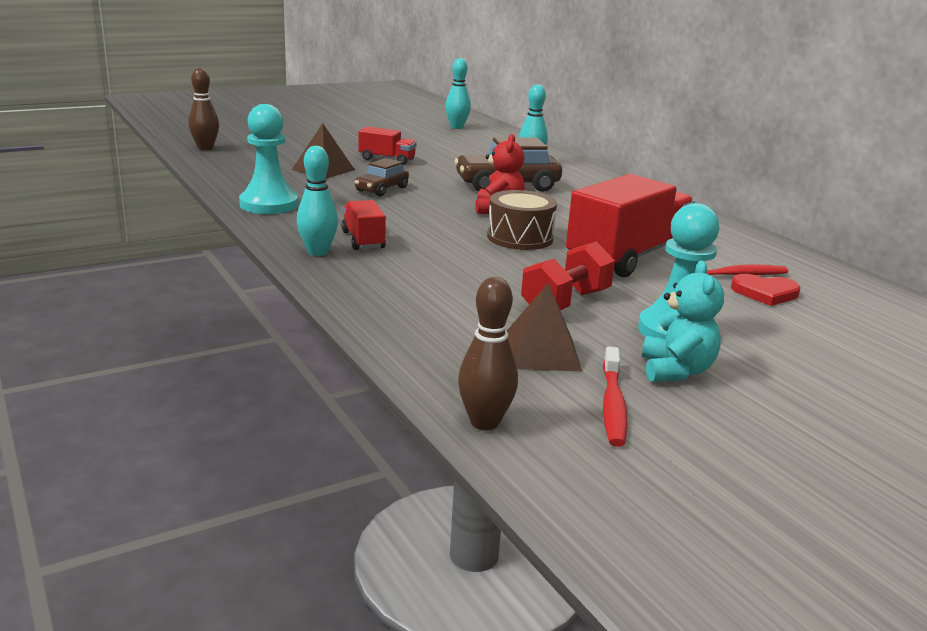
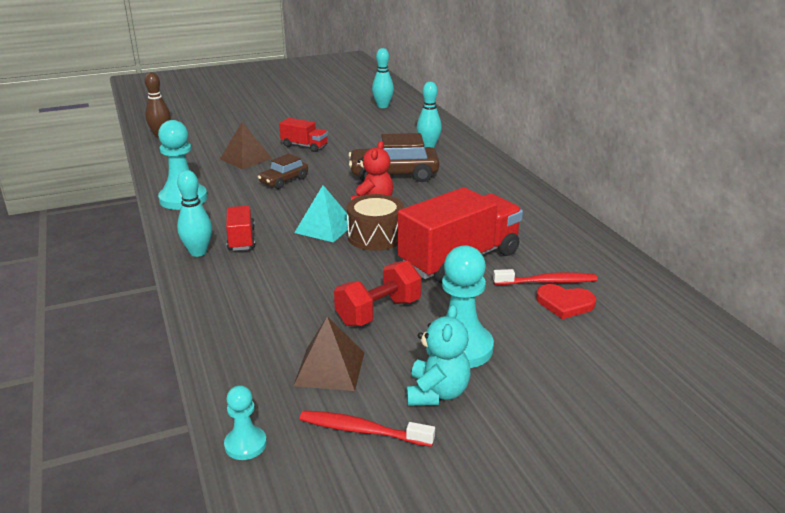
camera: 10 degrees right, 5 degrees up
(456, 230) = (325, 227): none -> turquoise pyramid
(484, 422) = (245, 444): brown bowling pin -> turquoise pawn
(613, 405) = (362, 430): red toothbrush -> red toothbrush turned 90 degrees clockwise

